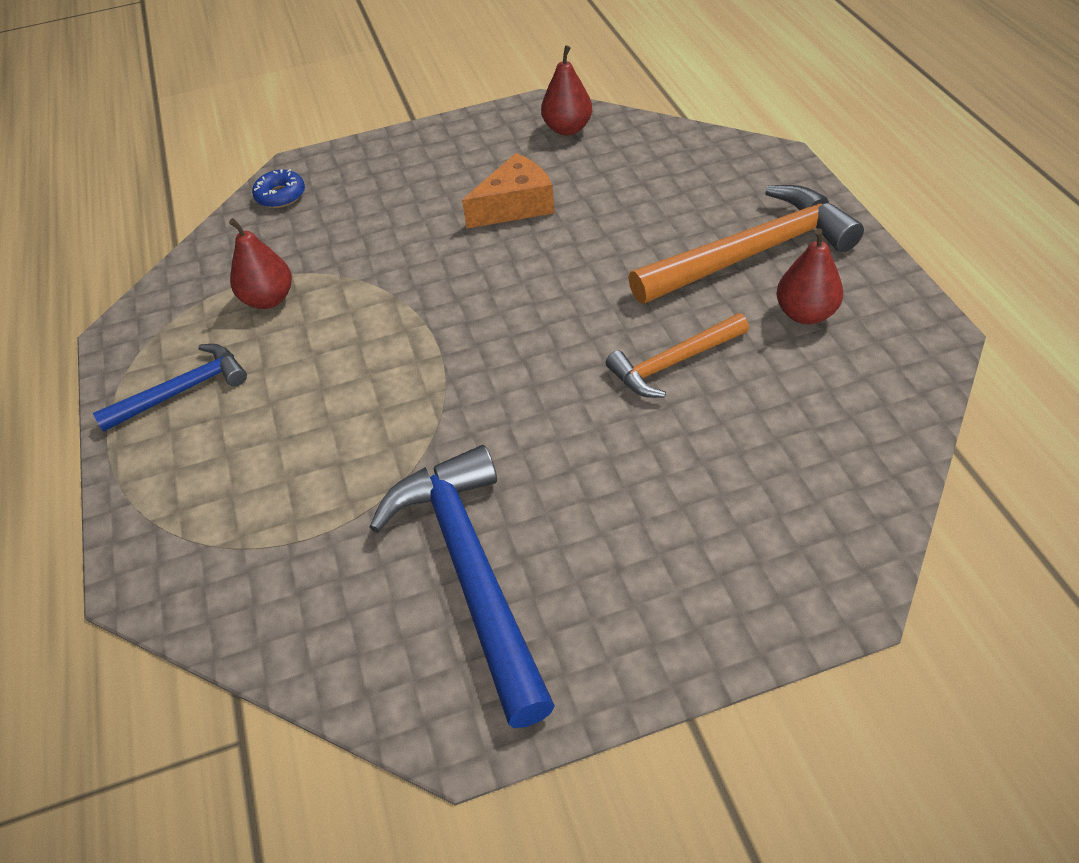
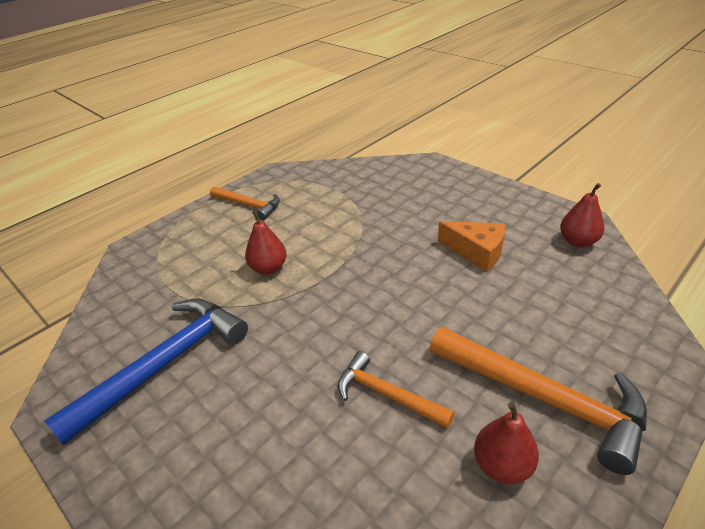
camera: 60 degrees right, 10 degrees down
(183, 391) = (249, 205): blue hammer -> orange hammer
(268, 299) = (326, 200): red pear -> red pear (268, 268)
(280, 195) = (404, 168): blue donut -> none

